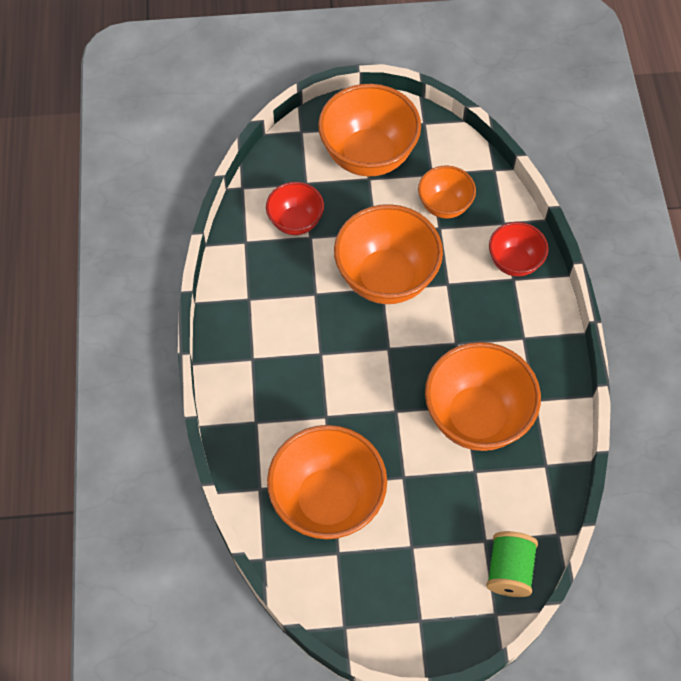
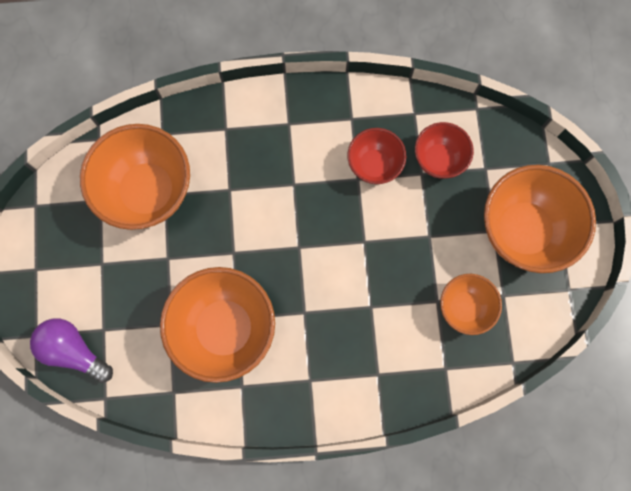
camera: 90 degrees right, 15 degrees up
(386, 278) = (376, 246): orange bowl -> none
(509, 570) = (74, 350): green spool -> purple light bulb
(514, 262) = (397, 377): red bowl -> red bowl (374, 165)

